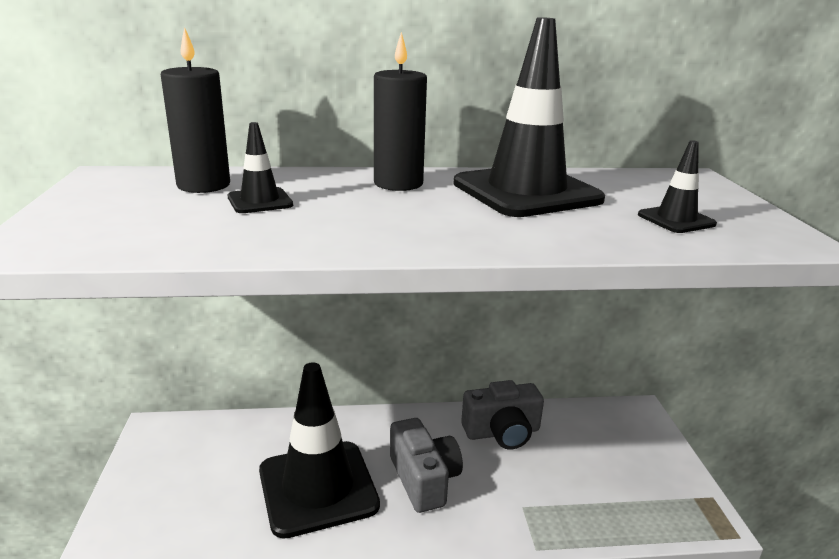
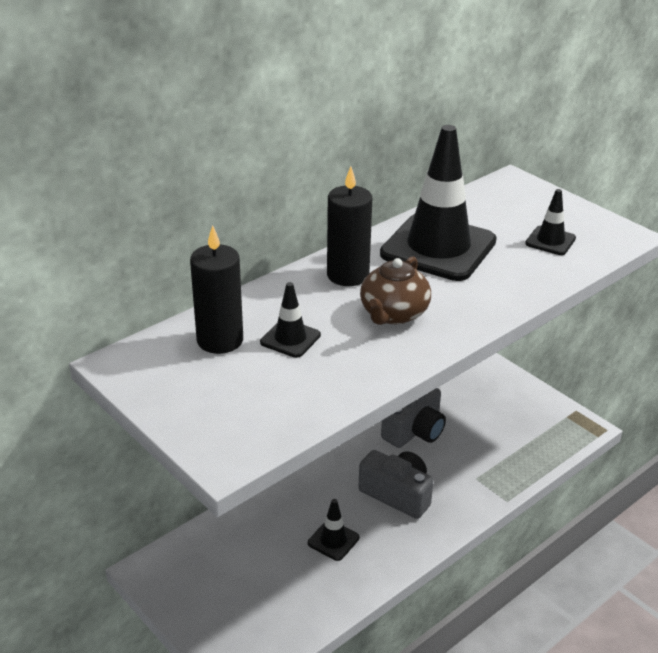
camera: 35 degrees left, 10 degrees up
(318, 488) = (333, 540): black traffic cone -> black traffic cone, size x0.45
(390, 215) = (393, 314): none -> brown teapot

